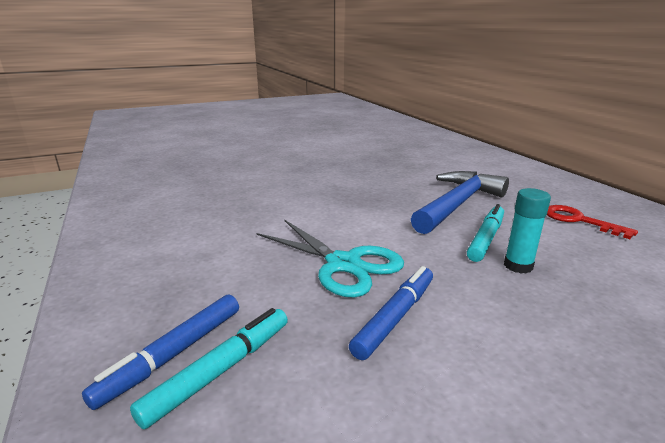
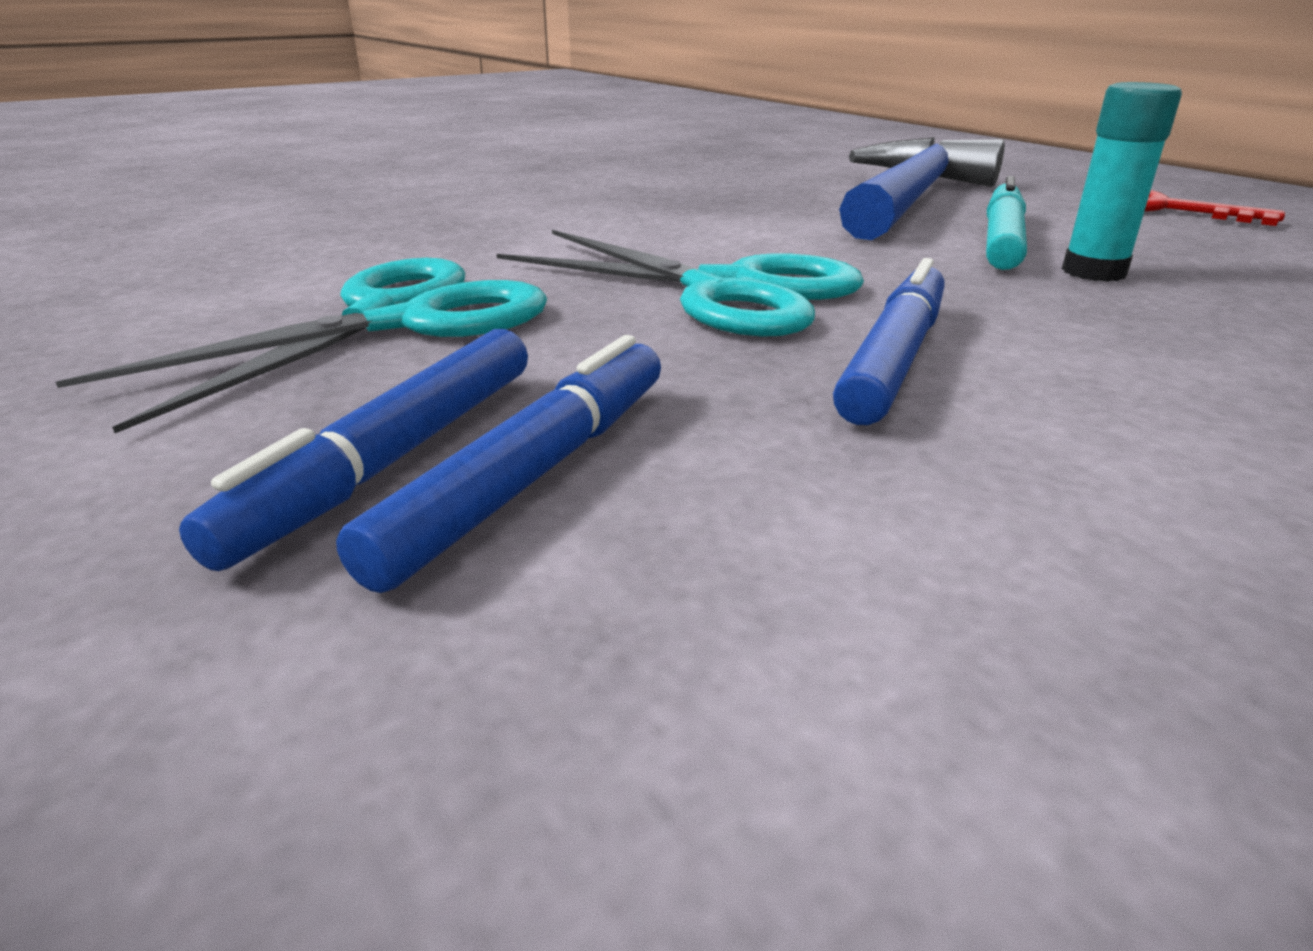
camera: 10 degrees left, 5 degrees up
(204, 270) = (397, 319): none -> turquoise scissors
(221, 370) = (534, 474): turquoise marker -> blue marker

